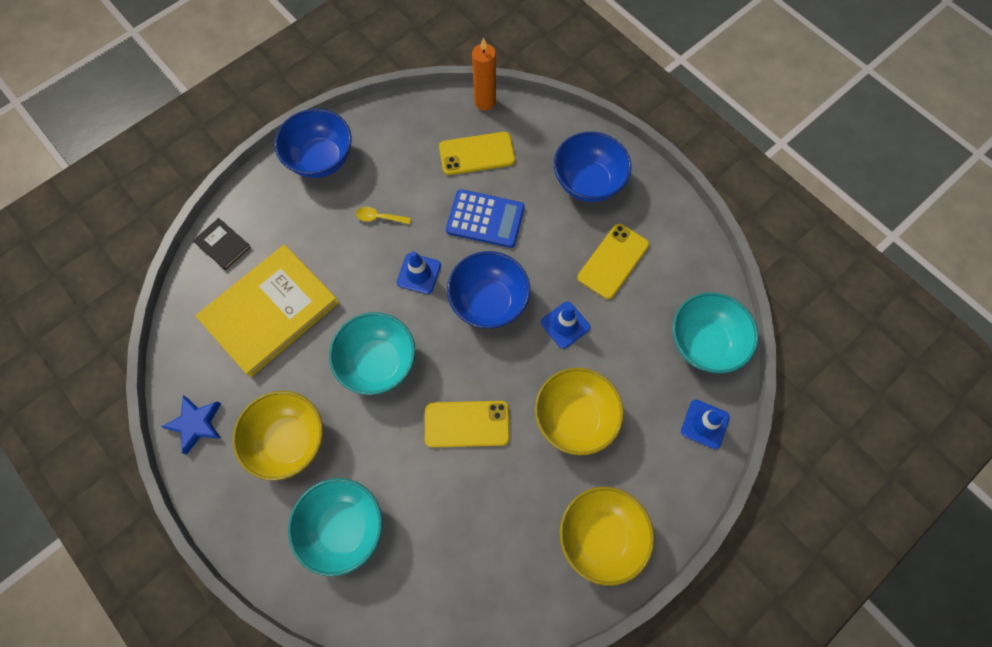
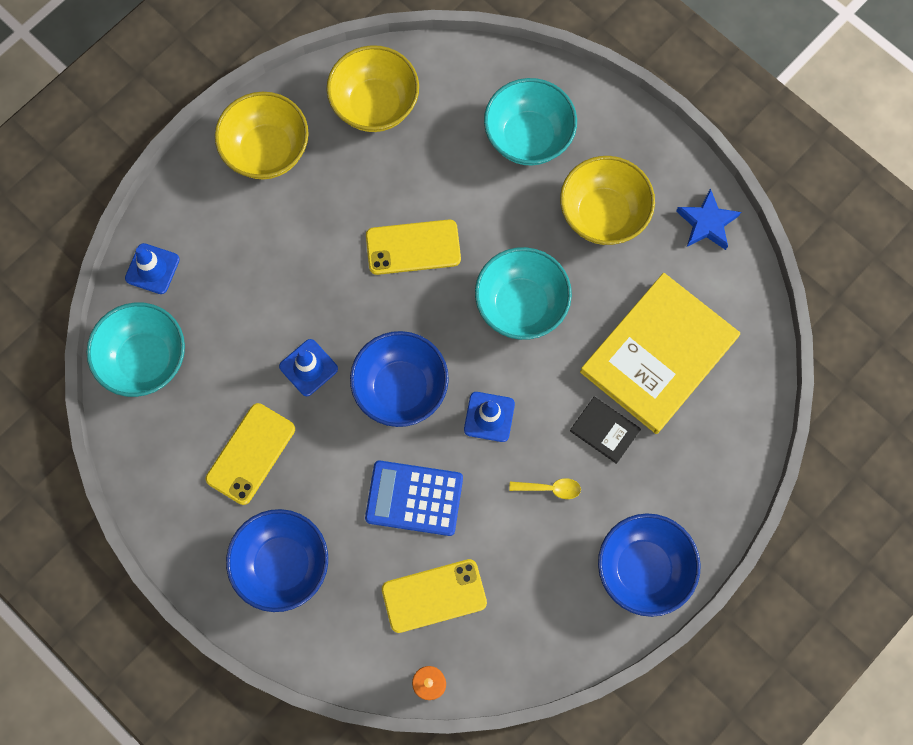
camera: 175 degrees right, 5 degrees up
(223, 245) = (738, 434): black book -> black book (604, 430)
(574, 418) = (295, 263): yellow bowl -> yellow bowl (375, 105)

